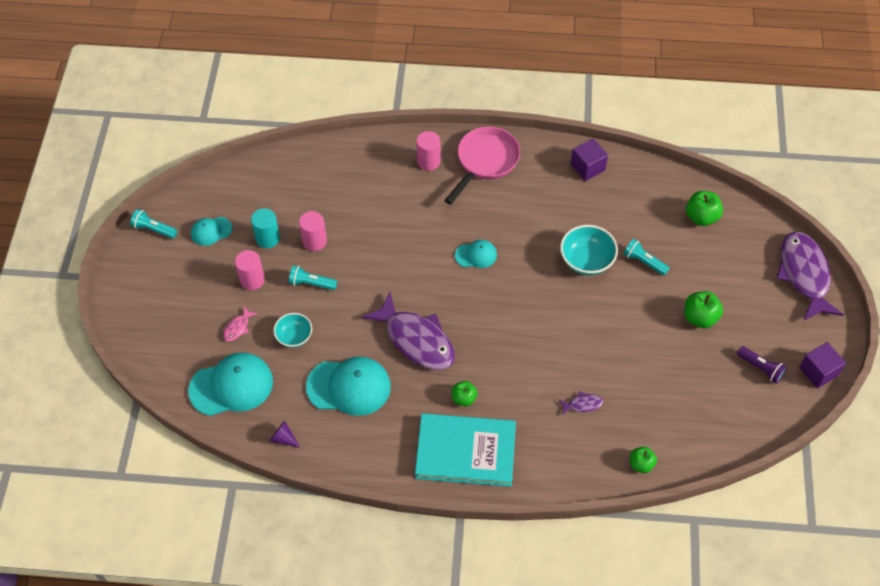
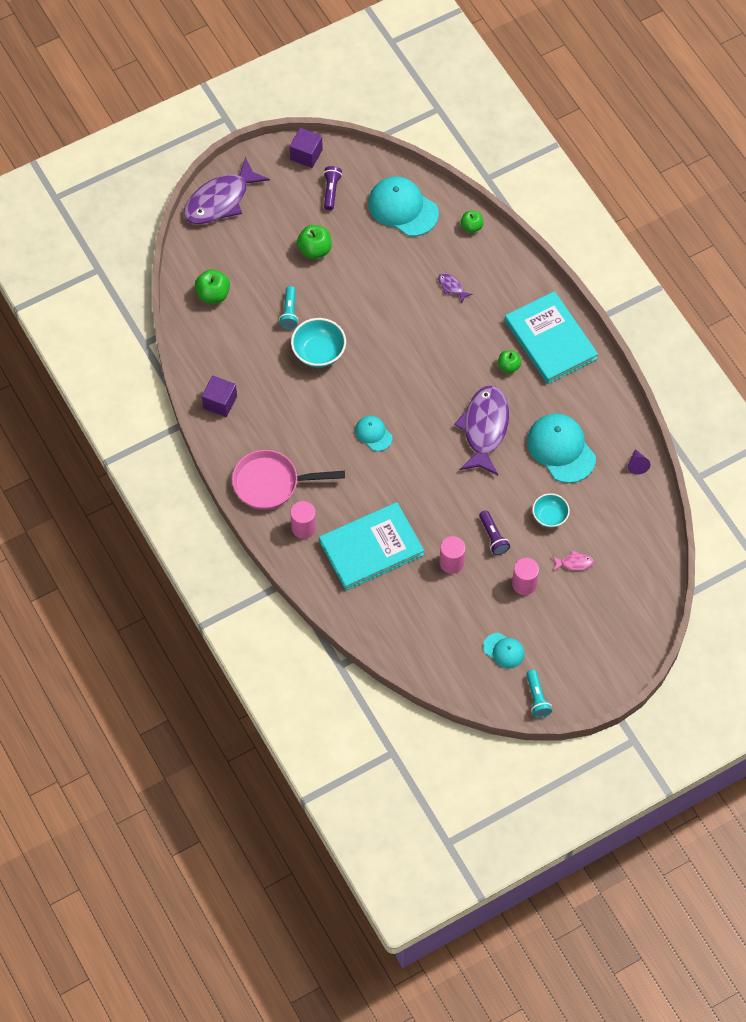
camera: 125 degrees left, 5 degrees up
(231, 386) = (626, 531): turquoise cap -> turquoise cap (403, 208)
(267, 238) = (476, 601): turquoise cylinder -> none
(311, 283) = (493, 537): turquoise flashlight -> purple flashlight
(373, 195) = (371, 548): none -> turquoise book

